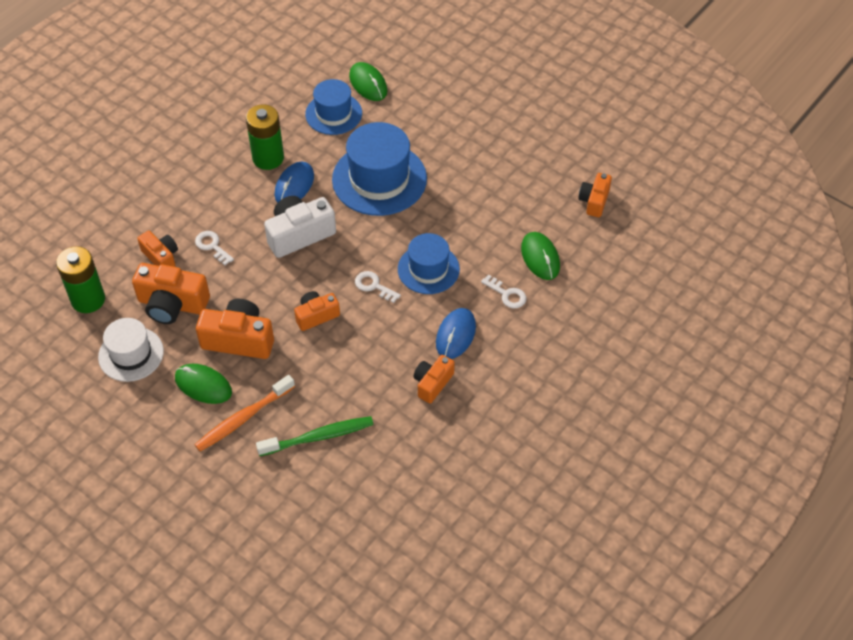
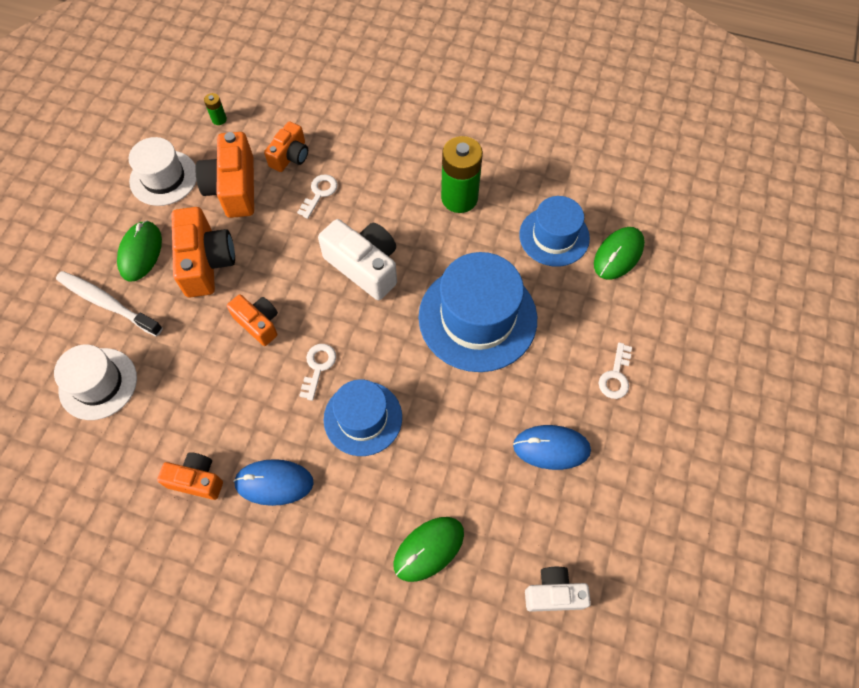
camera: 70 degrees right, 10 degrees up
(88, 299) = (219, 119): green battery -> green battery, size x0.43
(243, 418) = (107, 303): orange toothbrush -> white toothbrush
(294, 185) = (431, 236): blue mouse -> blue mouse (551, 448)
(318, 437) = (98, 383): green toothbrush -> white hat
(507, 294) = (355, 525): white key -> white key (615, 376)
(594, 201) = (554, 593): orange camera -> white camera

